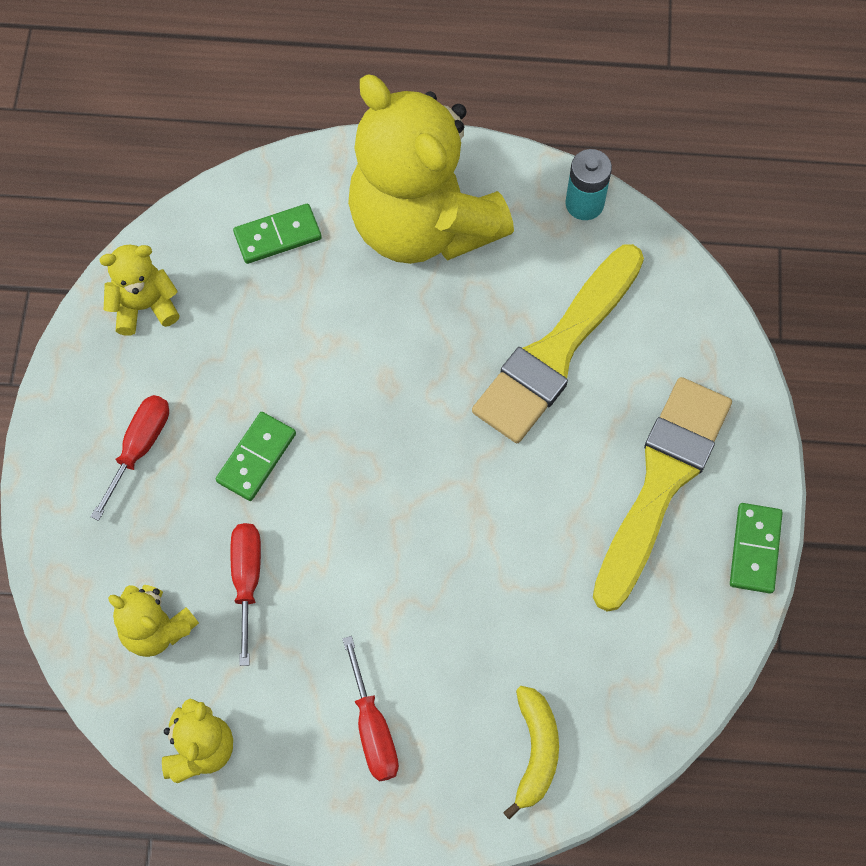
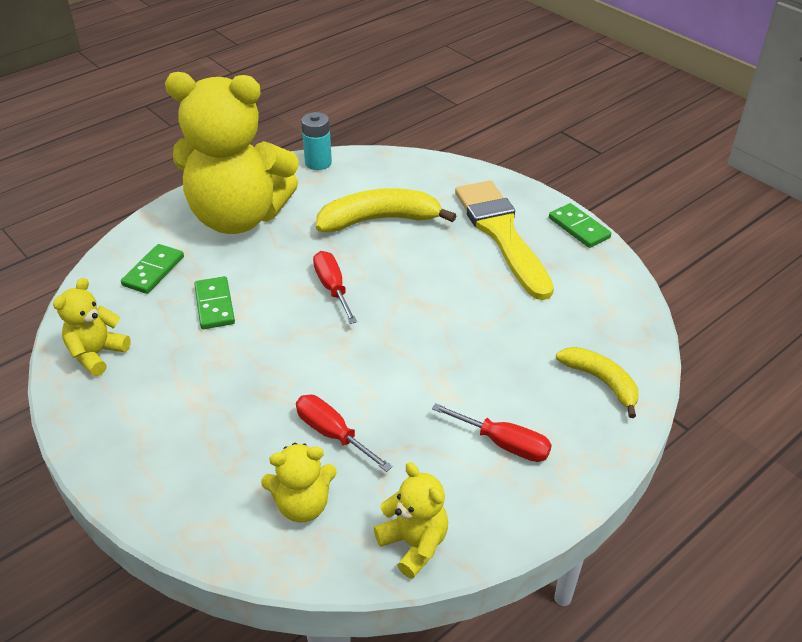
camera: 45 degrees left, 25 degrees down
(140, 448) = (176, 422): red screwdriver -> red screwdriver (333, 288)
(256, 458) = (264, 373): green domino -> green domino (215, 305)
(556, 350) = (379, 220): yellow brush -> yellow banana

